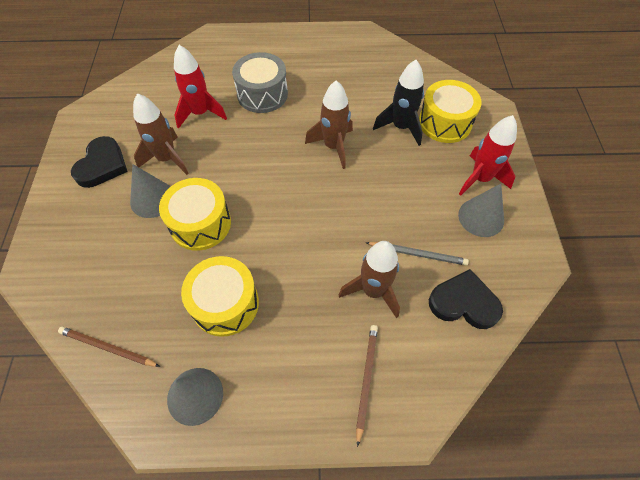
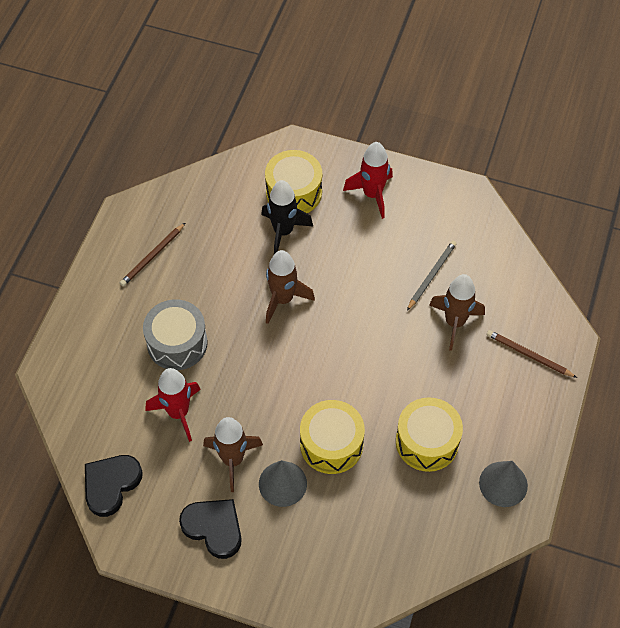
camera: 70 degrees left, 0 degrees up
(108, 348) = (437, 548): brown pencil -> brown pencil (152, 256)
(463, 303) = (487, 261): black heart -> black heart (111, 484)
(481, 217) = (413, 212): grey cone -> none

